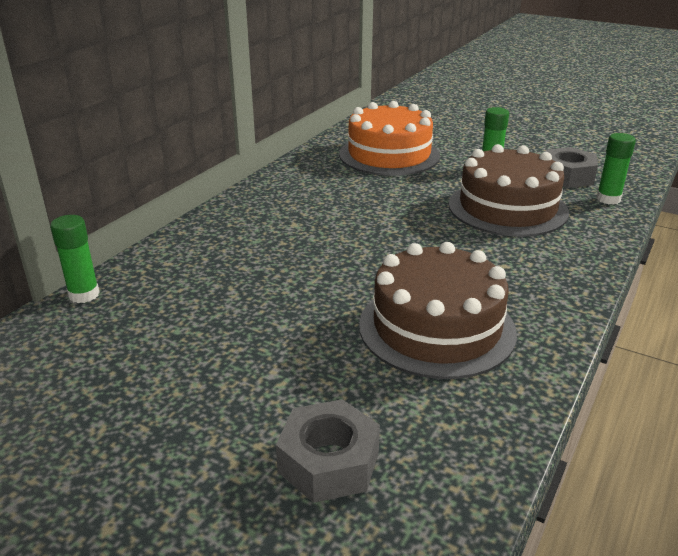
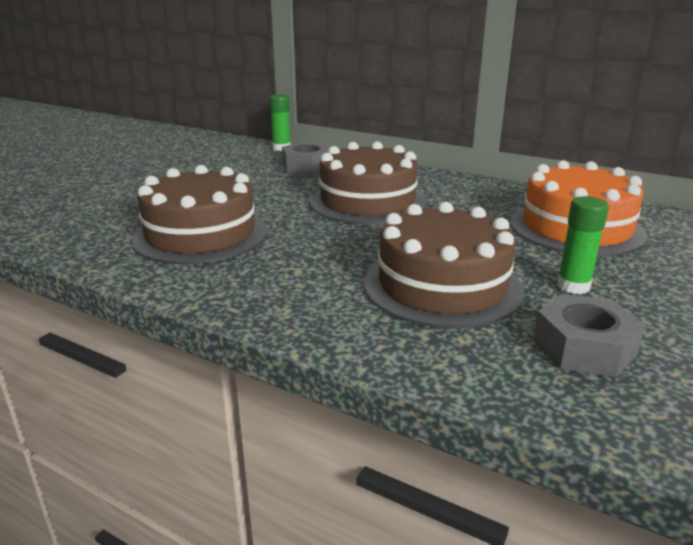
camera: 90 degrees right, 5 degrees down
(328, 462) = (86, 203): grey nut -> grey nut (307, 167)
(329, 232) = (367, 202): none -> brown cake
(608, 199) = (502, 373): green glue stick -> none

